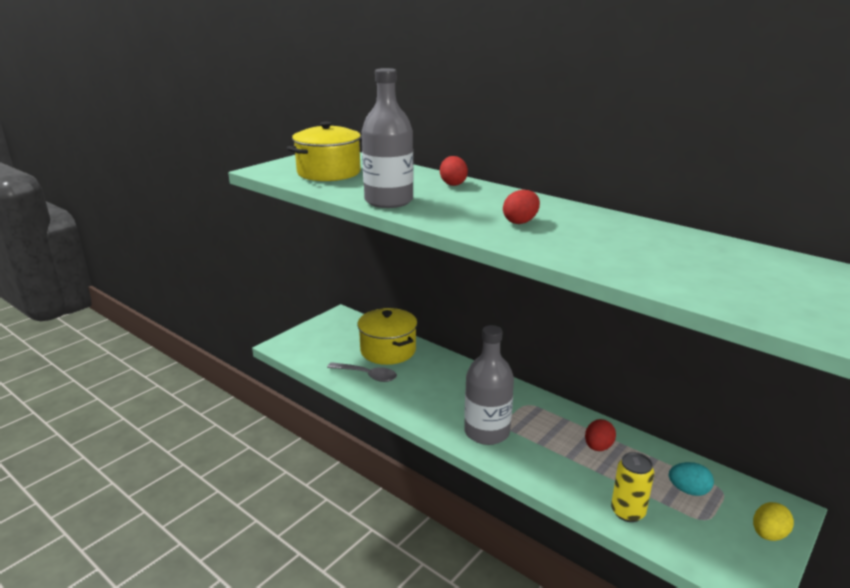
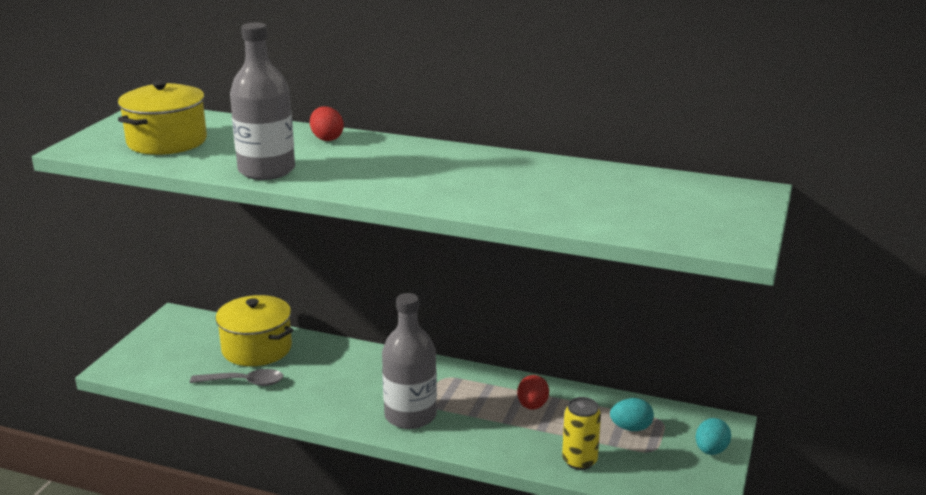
camera: 20 degrees left, 0 degrees up
(520, 222) = (426, 176): red egg -> none
(768, 534) = (711, 450): yellow egg -> turquoise egg

